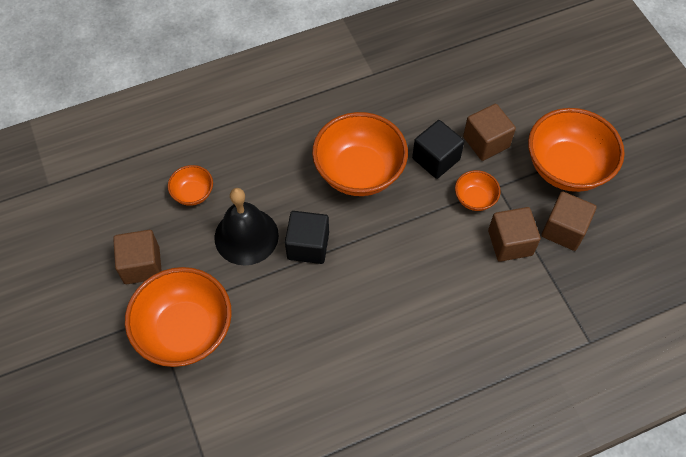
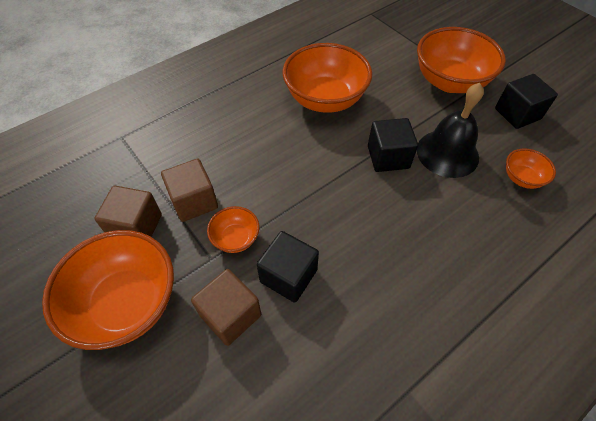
camera: 165 degrees right, 5 degrees down
(142, 265) = (517, 114): brown cube -> black cube
(359, 172) = (370, 239): orange bowl -> orange bowl (325, 99)

